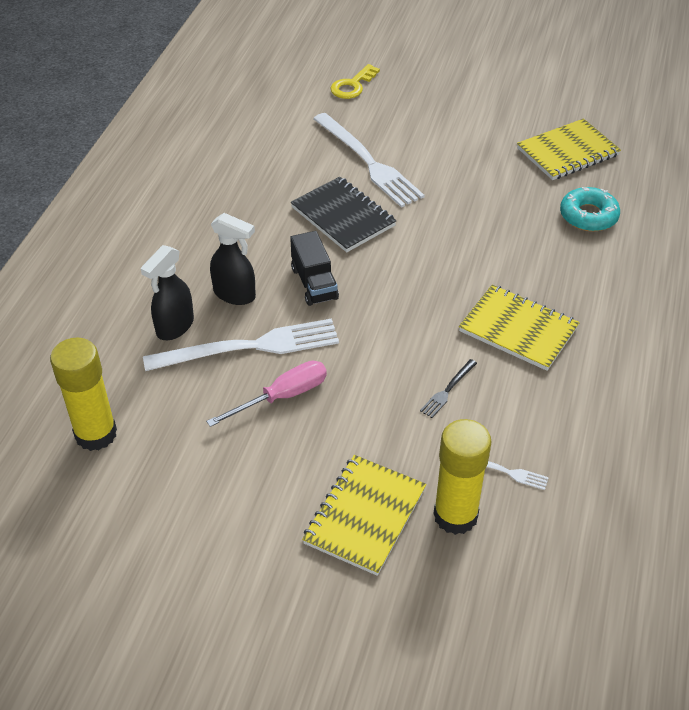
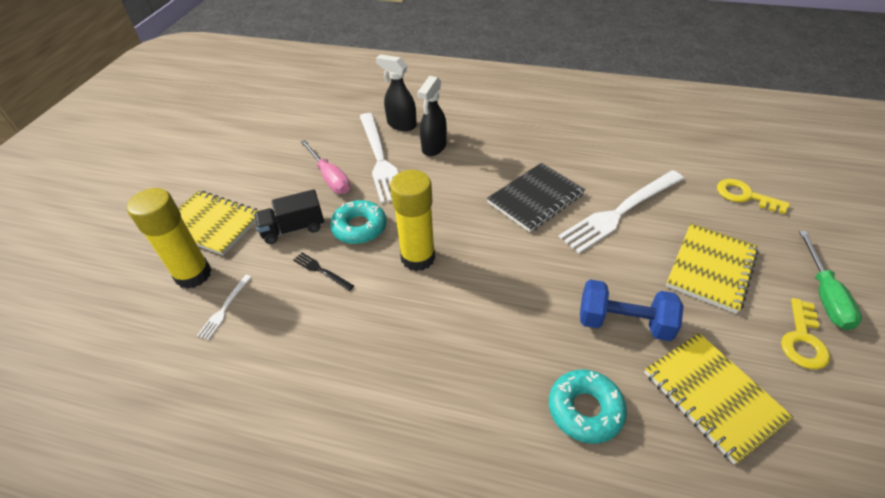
camera: 90 degrees right, 0 degrees up
(96, 434) = (313, 106): yellow glue stick -> yellow glue stick (418, 258)
(314, 283) = (448, 186): black truck -> black truck (293, 228)
(380, 361) = (359, 227): none -> turquoise donut
(470, 78) = (824, 295): none -> green screwdriver
(504, 183) = (623, 323): none -> blue dumbbell
(514, 100) = (802, 340): none -> yellow key
(518, 329) = (391, 325): yellow notebook -> yellow notebook (711, 268)

